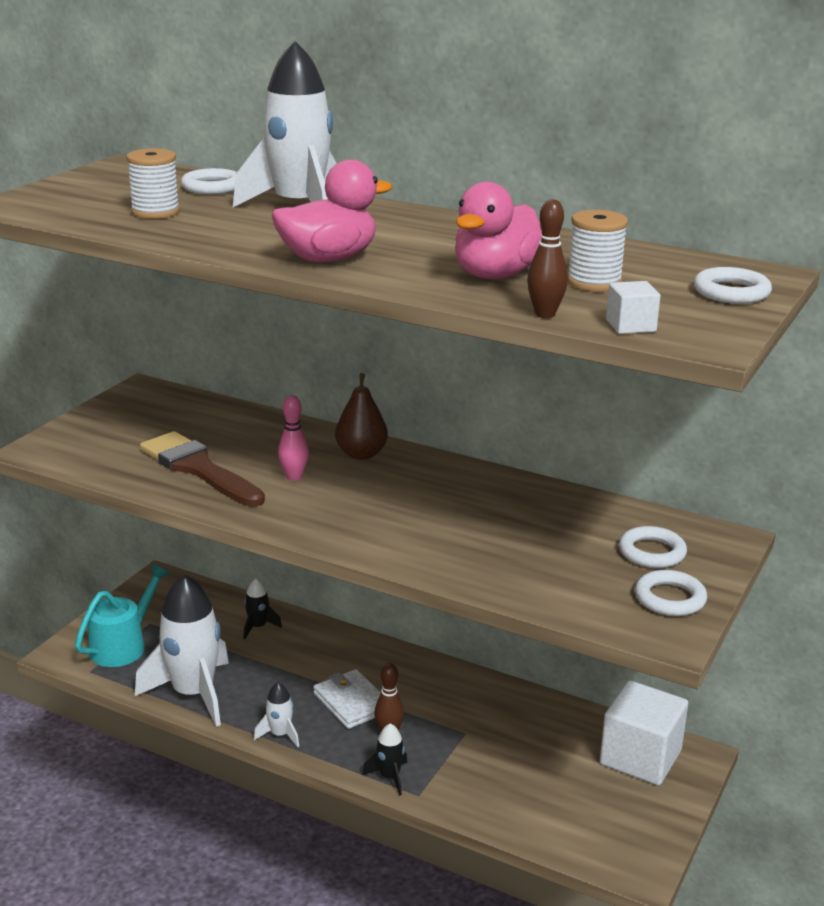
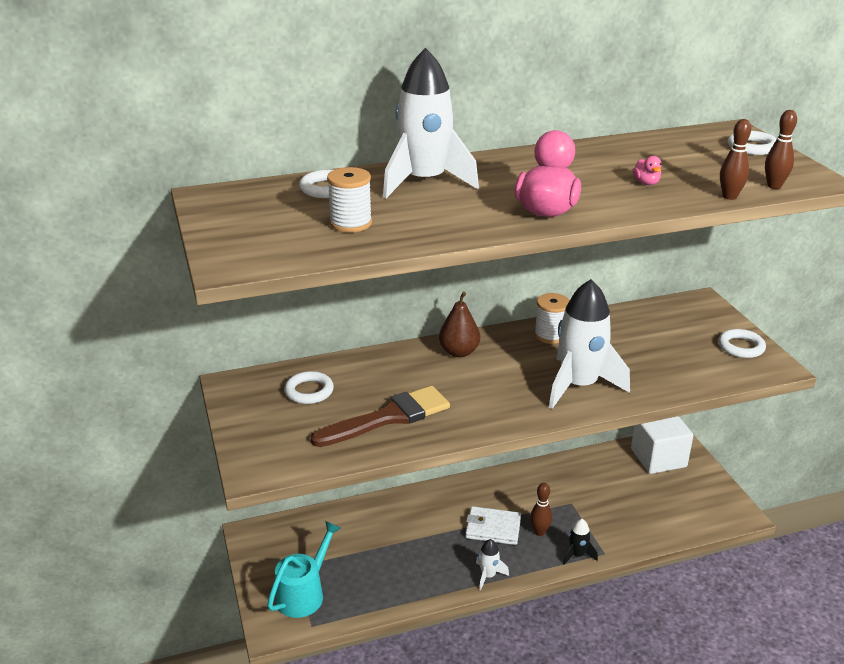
camera: 45 degrees left, 5 degrees up
(123, 645) = (304, 593): turquoise watering can -> turquoise watering can turned 45 degrees clockwise
(193, 694) = (400, 590): white rocket -> white rocket (579, 385)
(198, 468) = (389, 417): brown brush -> brown brush turned 150 degrees clockwise
(258, 627) = (367, 521): black rocket -> none
(294, 477) = (454, 388): pink bowling pin -> none
(495, 275) = (646, 183): pink duck -> pink duck, size x0.44
(594, 282) = (693, 167): white spool -> white spool (550, 335)
(630, 326) = (774, 186): white cube -> brown bowling pin
(652, 552) = (690, 327): white ring -> white ring (309, 391)

